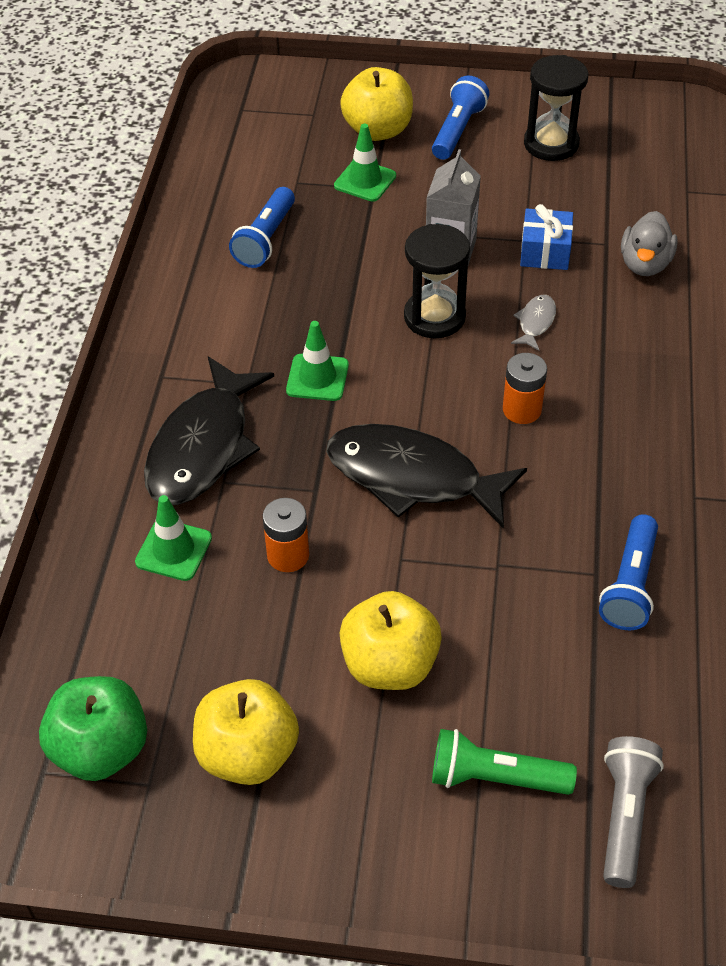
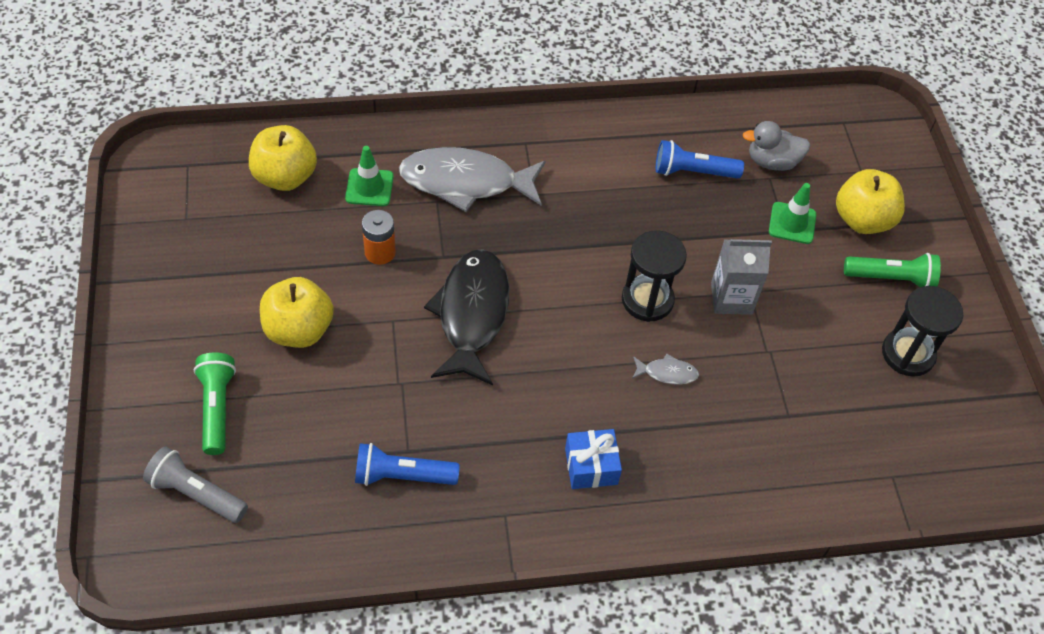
camera: 70 degrees right, 5 degrees up
(101, 749) = (208, 188): green apple -> none
(203, 447) = (465, 182): black fish -> grey fish
(248, 753) = (215, 264): yellow apple -> yellow apple (285, 177)
(317, 378) = (554, 235): green traffic cone -> none
(458, 131) = (891, 278): blue flashlight -> green flashlight
(522, 410) = (563, 377): orange battery -> none
(545, 252) = (758, 368): blue gift -> blue gift (591, 466)
(625, 816) = (196, 493): grey flashlight -> grey flashlight turned 150 degrees counterclockwise
(645, 264) = (774, 450): grey duck -> grey duck (772, 162)

